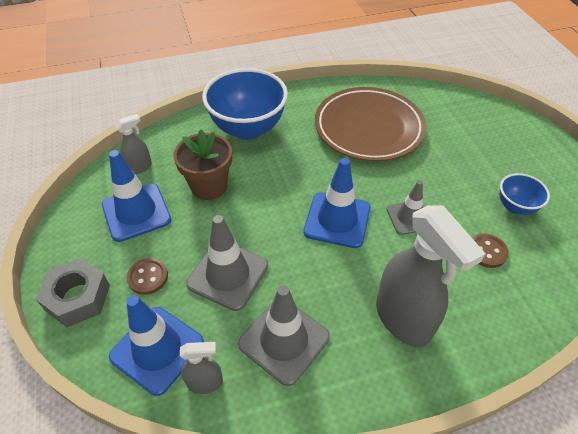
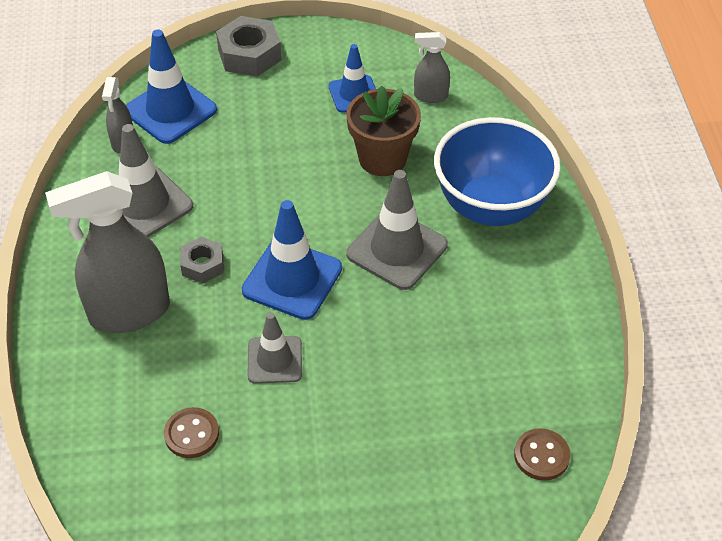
camera: 100 degrees right, 0 degrees up
(136, 212) = (354, 94): blue traffic cone -> blue traffic cone, size x0.63
(139, 167) = (430, 96): grey spray bottle -> grey spray bottle turned 120 degrees clockwise
(148, 277) = (258, 104): brown button -> brown button (541, 456)
(228, 274) = (240, 167): grey traffic cone -> grey traffic cone (397, 249)
(340, 278) = (202, 265): none -> grey nut
(368, 128) = (471, 356): brown plate -> none
(515, 207) = (258, 504): blue bowl -> none

